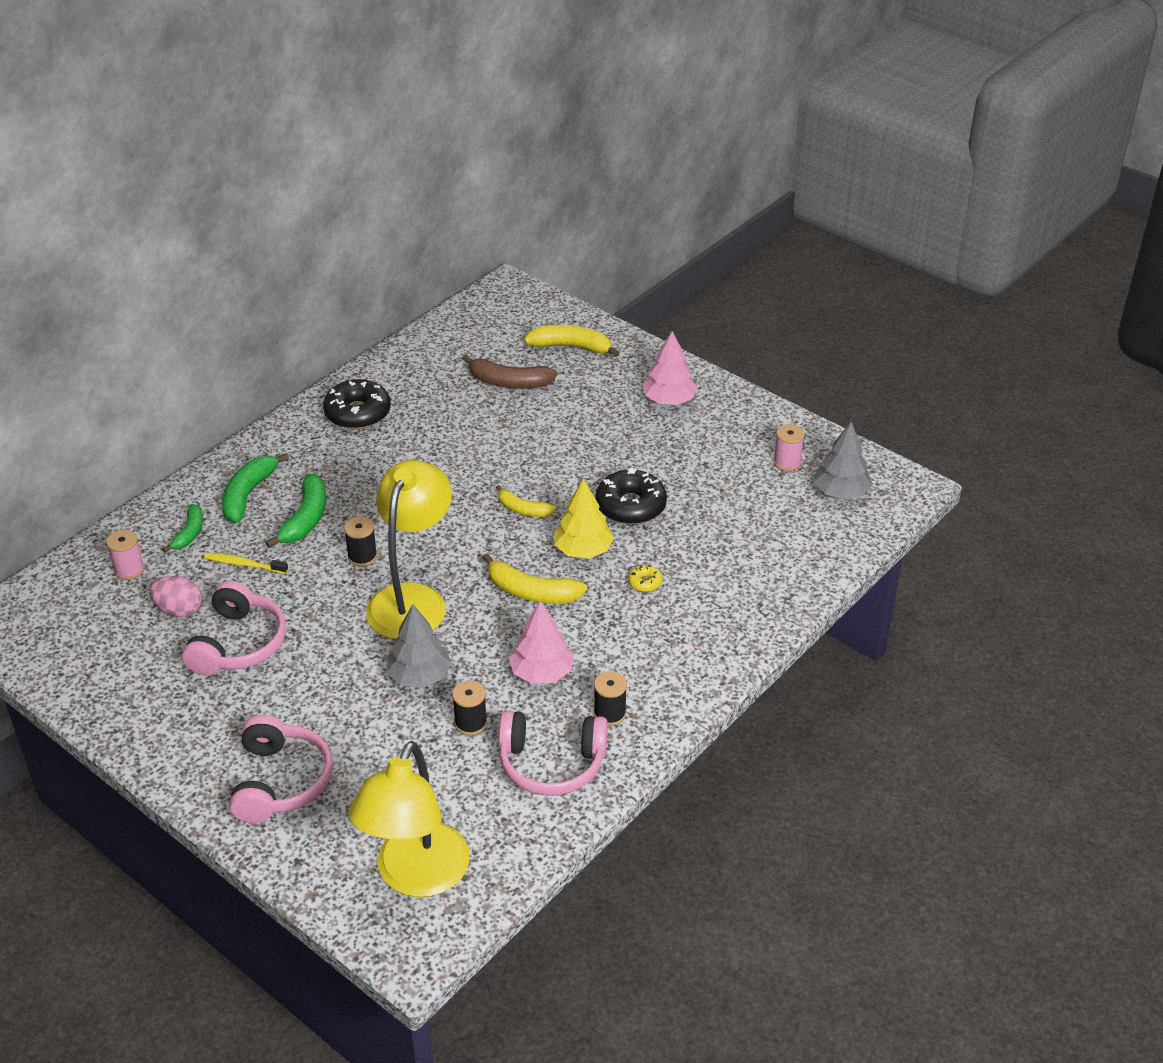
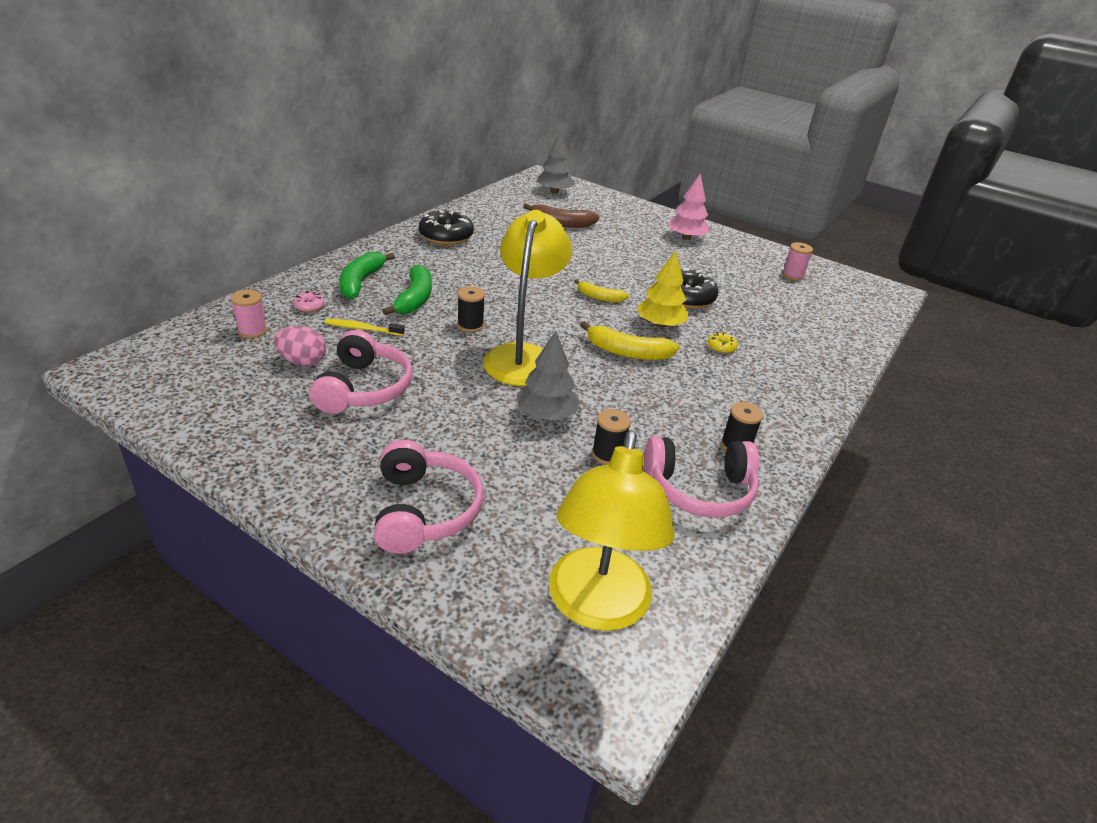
camera: 10 degrees left, 5 degrees down
(189, 533) = (309, 306): green banana -> pink donut
(541, 672) = (659, 412): pink tree -> none
(571, 347) = (601, 207): yellow banana -> none
(841, 492) = (843, 293): grey tree -> grey tree (554, 192)

